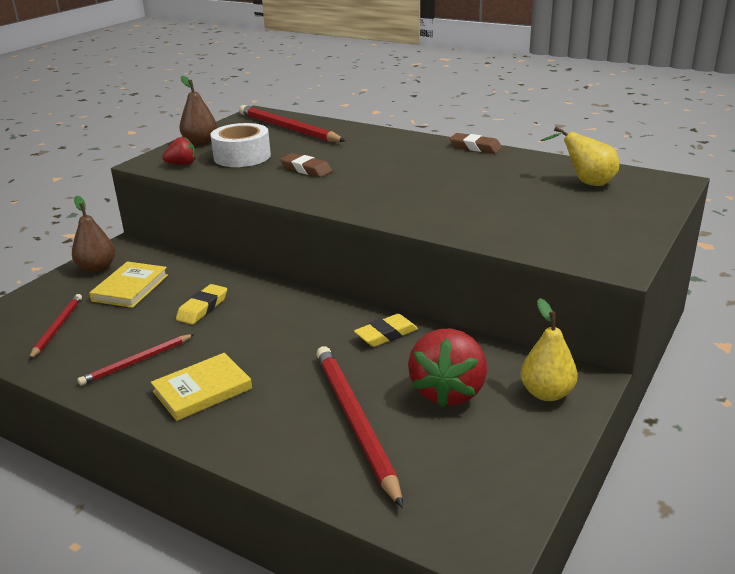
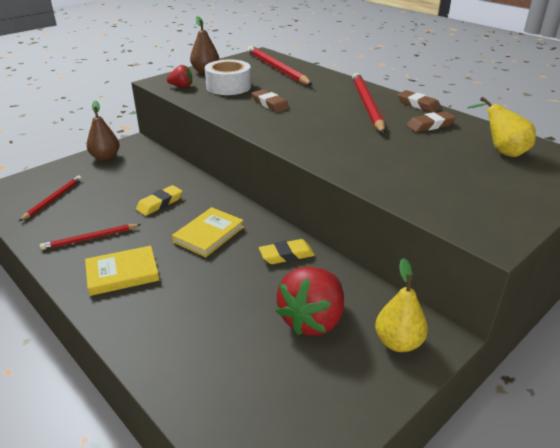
camera: 15 degrees right, 5 degrees up
(130, 288) = (119, 177): yellow book -> yellow book (209, 234)
(355, 422) = (222, 330): red pencil -> red pencil (367, 105)
(499, 167) = (430, 125): none -> brown eraser

